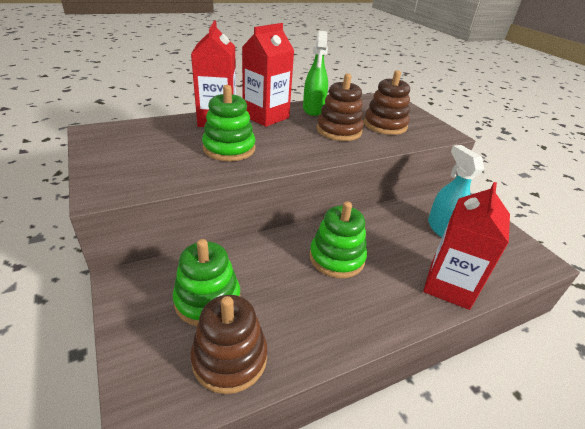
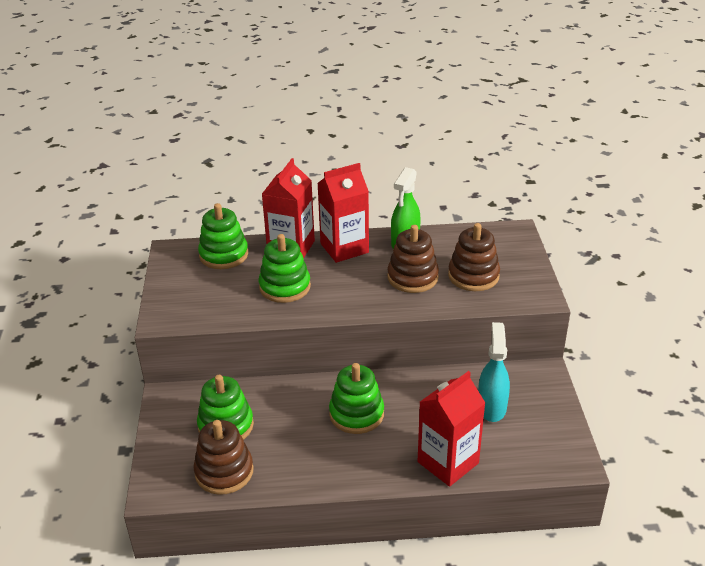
camera: 25 degrees right, 0 degrees up
(152, 130) = (224, 255): none -> green stacking toy

